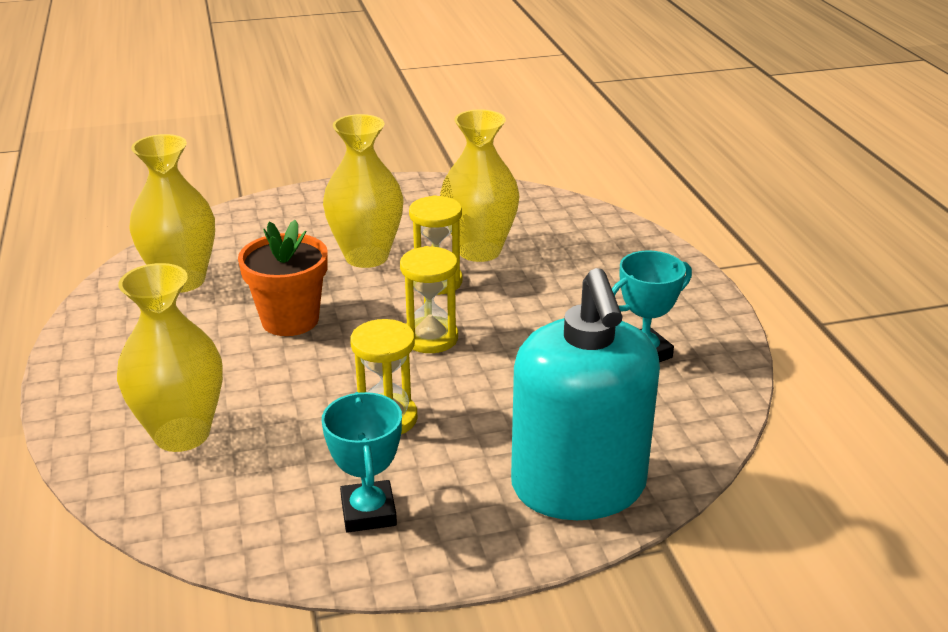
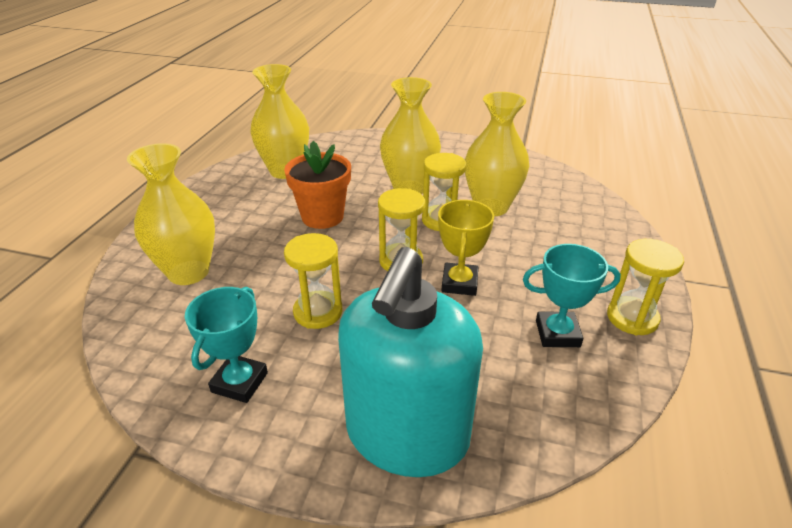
camera: 30 degrees right, 5 degrees up
(512, 339) = (459, 283): none -> yellow trophy
(698, 316) = (632, 318): none -> yellow hourglass

